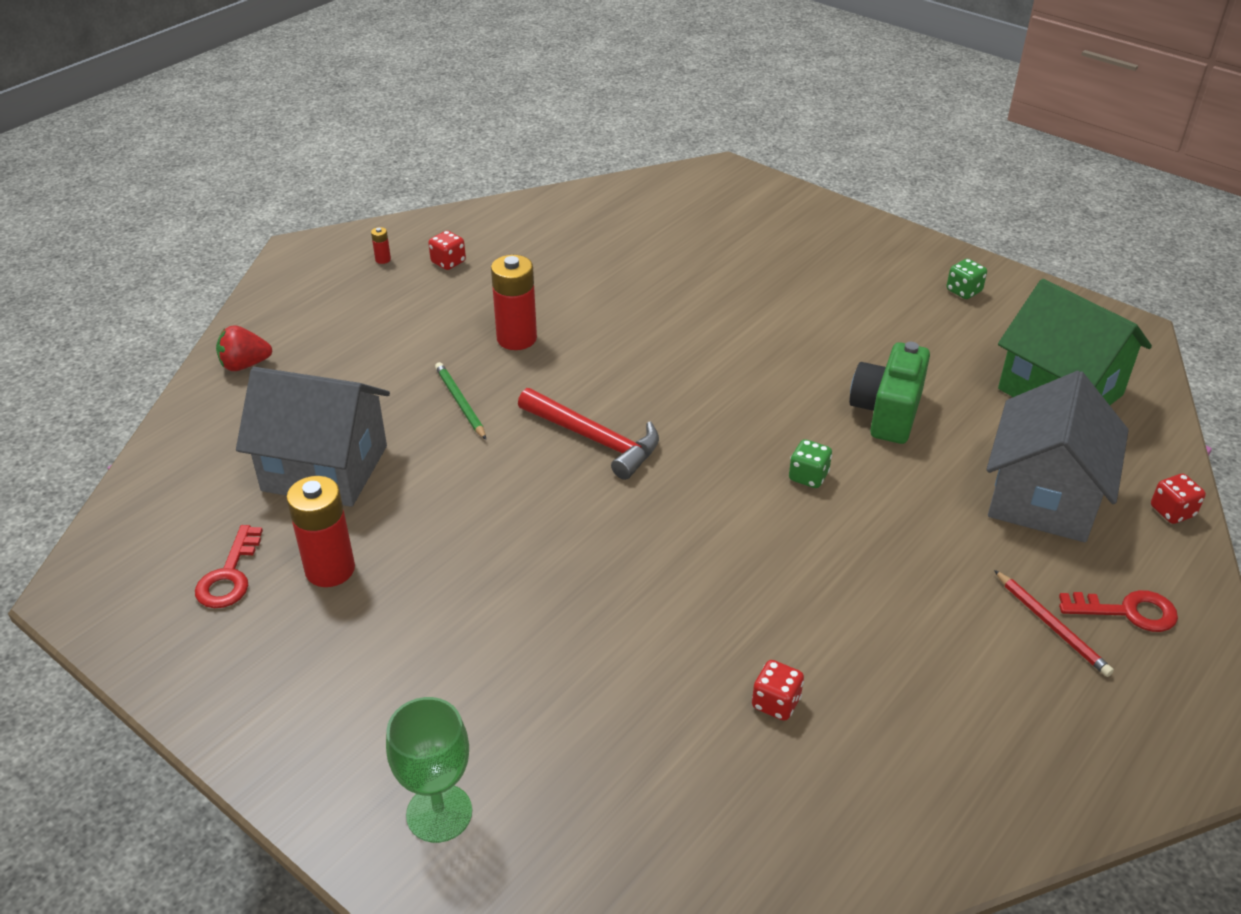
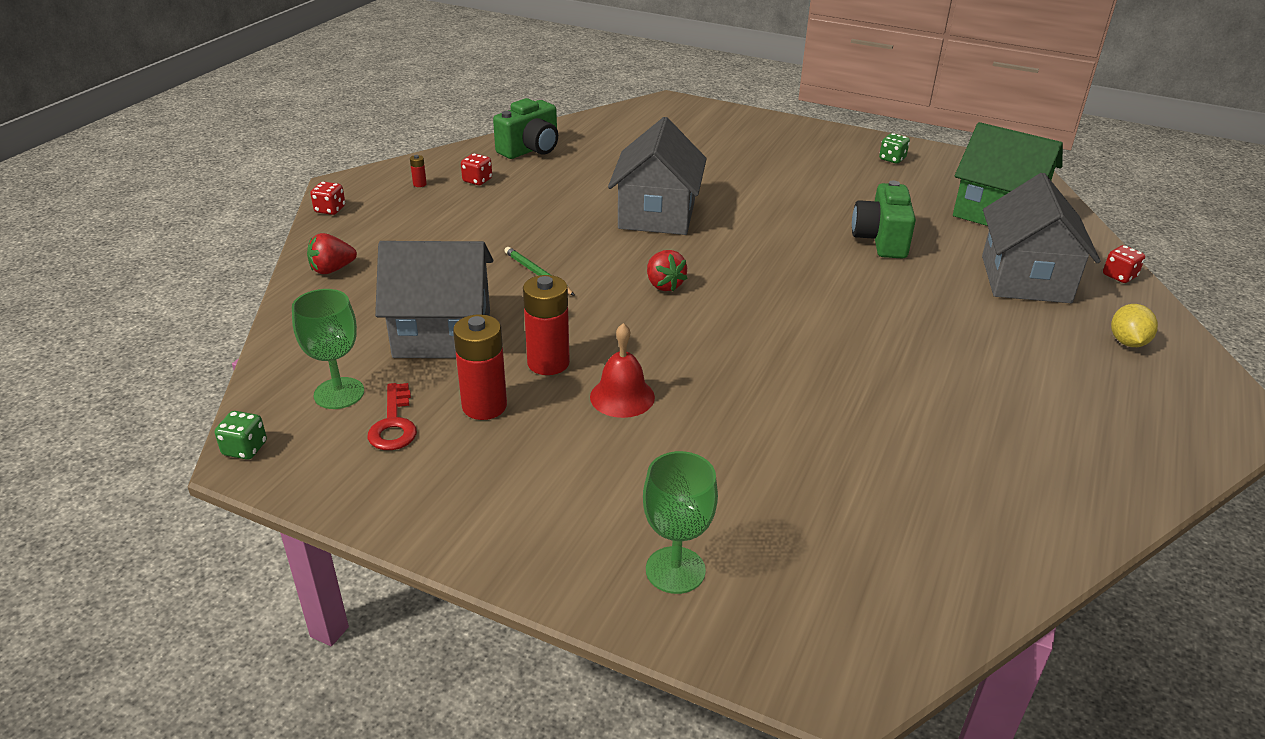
camera: 15 degrees left, 5 degrees down
(190, 527) = (339, 393): none -> green goblet
(481, 583) = (622, 396): none -> red bell
(516, 338) = (562, 225): red battery -> red battery (548, 363)
(527, 224) = (531, 149): none -> green camera
(595, 439) = (664, 285): red hammer -> red strawberry
(632, 338) = (657, 215): none -> grey house
(776, 703) = (908, 442): red dice -> red dice (330, 210)
(808, 476) = (846, 288): green dice -> green dice (245, 449)
(1052, 625) = (1080, 359): red pencil -> none
(1127, 611) = (1127, 342): red key -> yellow lemon

